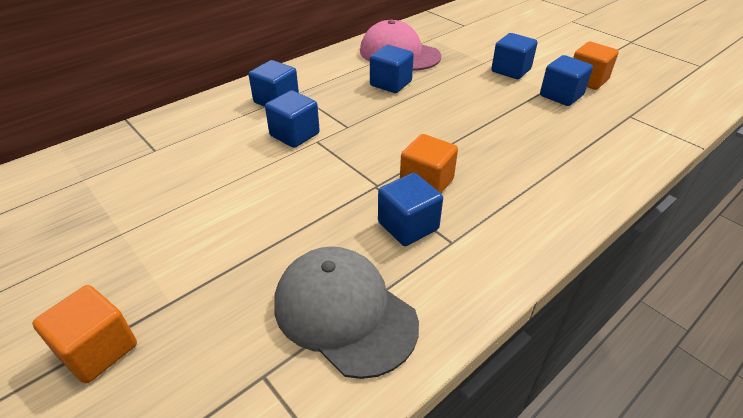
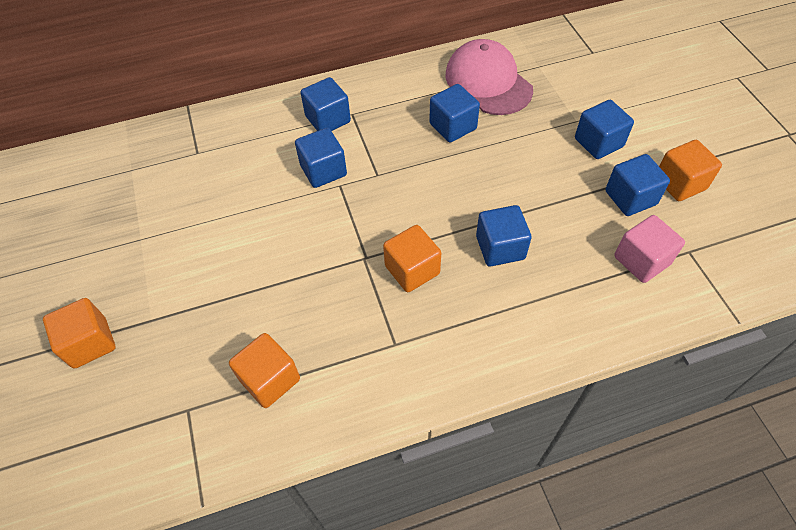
camera: 25 degrees right, 15 degrees up
(344, 312) = (270, 379): grey cap -> orange cube
(408, 226) = (367, 313): blue cube -> blue cube (500, 247)
(603, 129) = (641, 260): none -> pink cube

